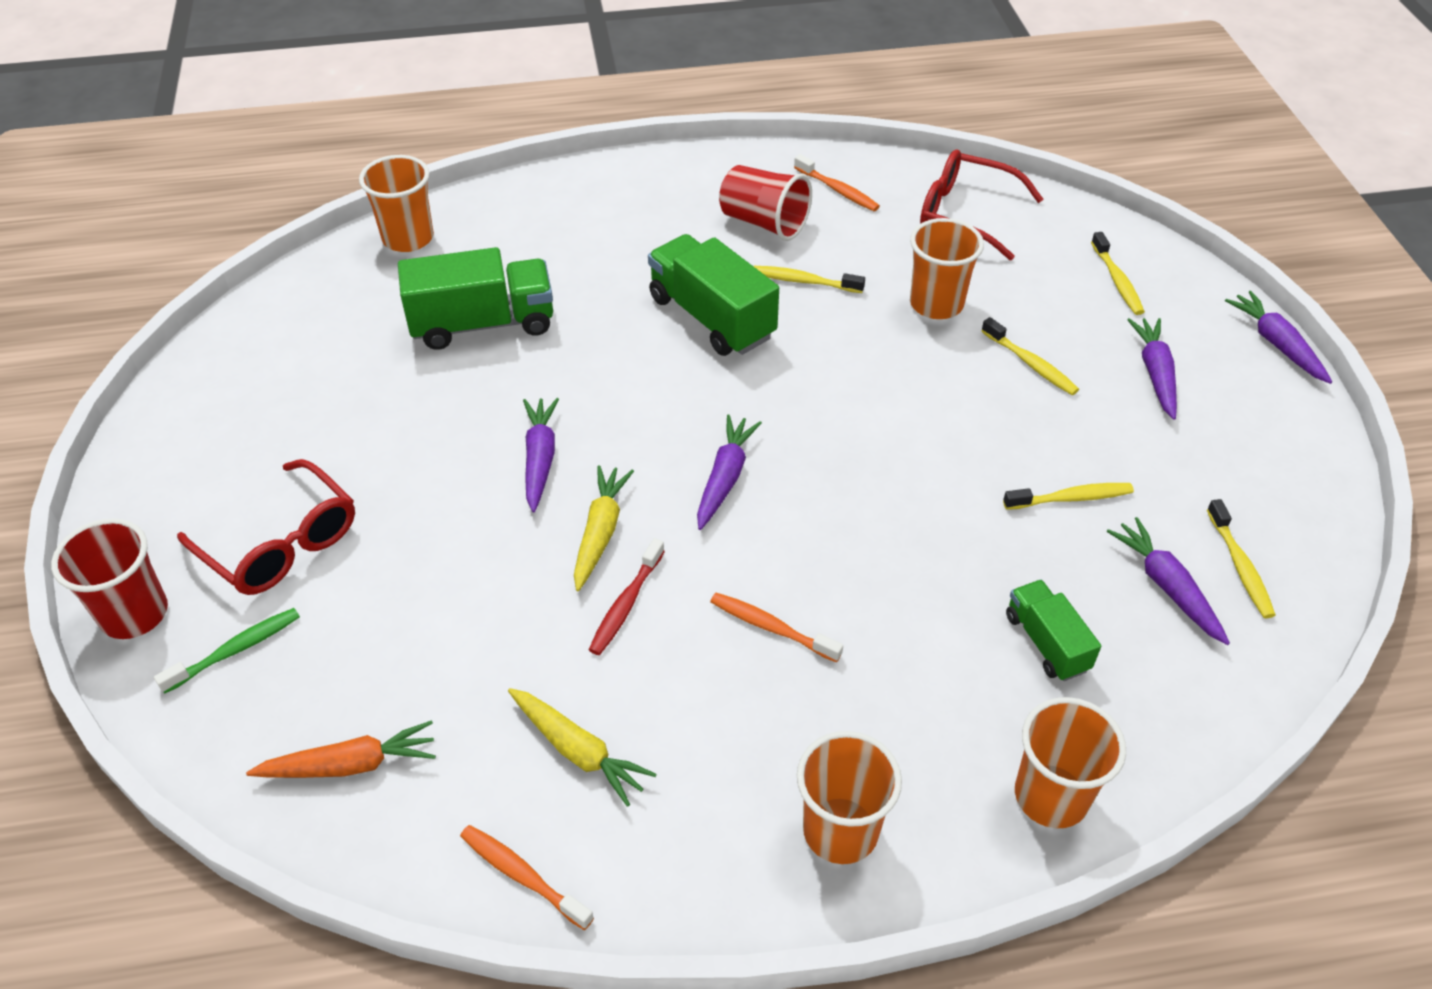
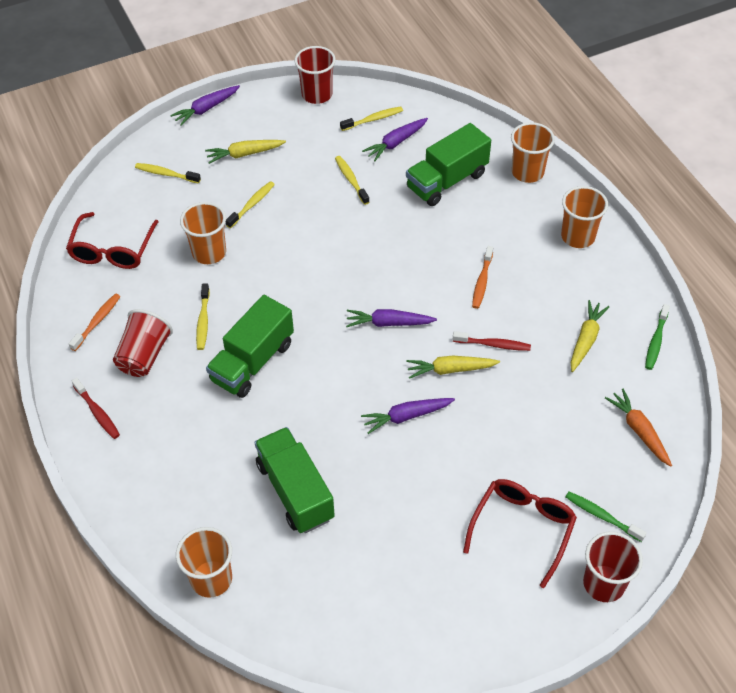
camera: 105 degrees left, 5 degrees up
(522, 875) = (656, 341): orange toothbrush -> green toothbrush
(690, 178) = (97, 412): none -> red toothbrush
(1046, 642) = (447, 181): green truck -> green truck, size x1.75
(1117, 281) = (166, 174): yellow toothbrush -> yellow toothbrush turned 135 degrees counterclockwise
(1155, 373) = (244, 154): purple carrot -> yellow carrot
(1317, 495) = (317, 95): none -> red cup

